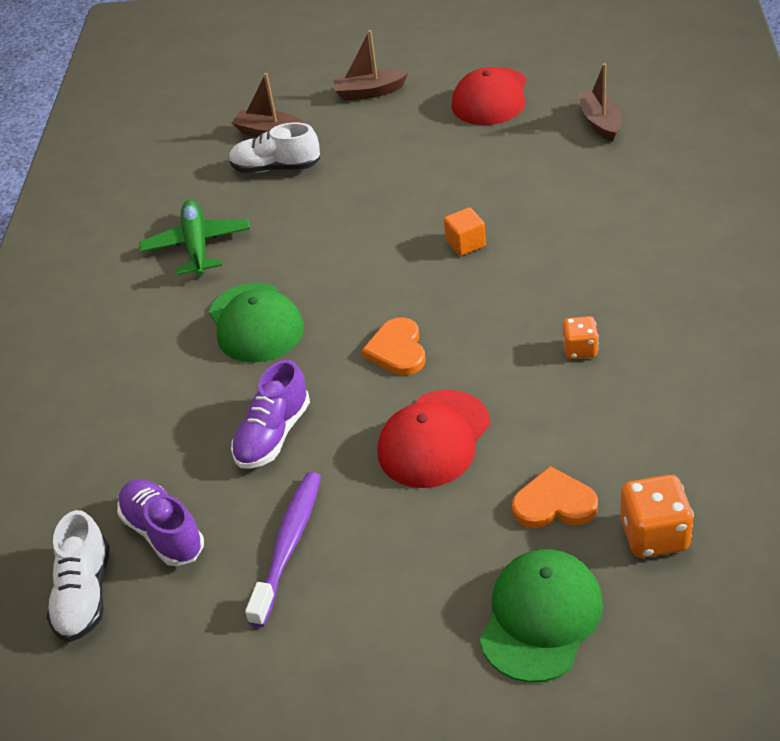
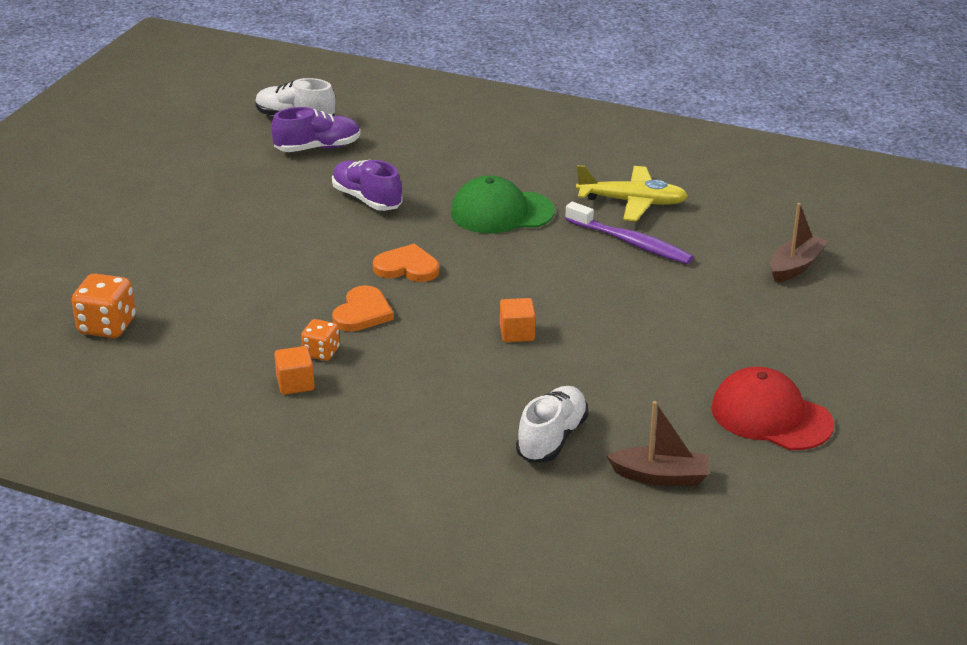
camera: 105 degrees right, 10 degrees down
(197, 245) = (632, 202): green plane -> yellow plane
(276, 168) = (727, 259): white shoe -> white shoe (552, 438)
(288, 545) = (258, 188): purple toothbrush -> purple toothbrush (631, 242)
(369, 92) = (837, 339): brown boat -> none
(434, 439) = (294, 261): red cap -> none
(541, 617) = (98, 263): green cap -> none
(554, 503) = (180, 294): orange heart -> orange heart (362, 313)
(639, 346) = (295, 384): none -> orange cube

